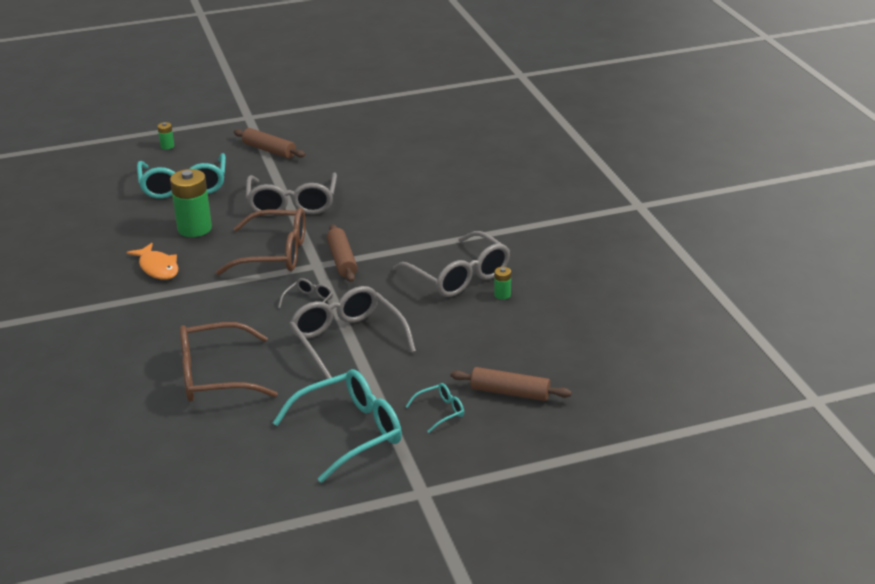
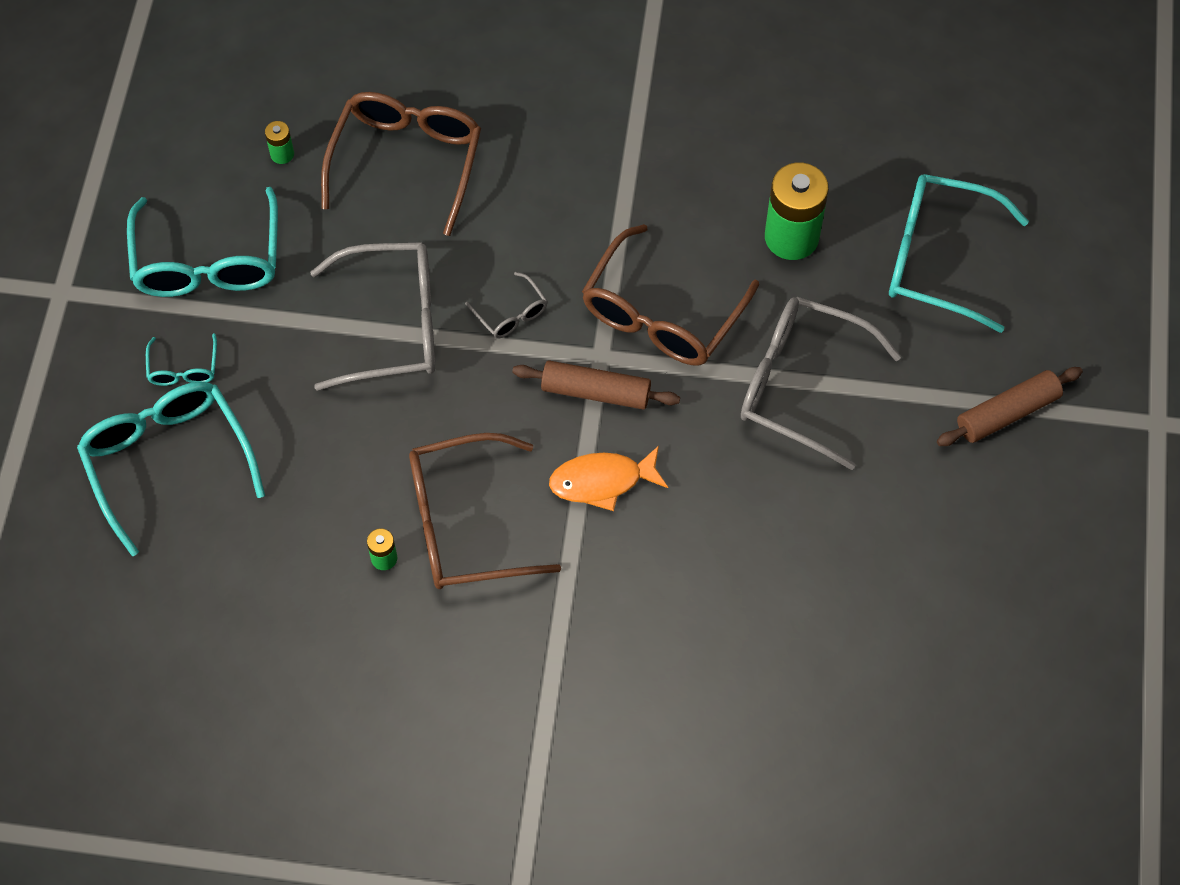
camera: 115 degrees right, 30 degrees up
(157, 268) = (703, 166): orange fish -> orange fish (602, 481)
(167, 146) = (1094, 272): green battery -> green battery (282, 154)
(459, 276) = (464, 524): grey glasses -> brown glasses
(510, 393) = (168, 461): brown rolling pin -> turquoise glasses

